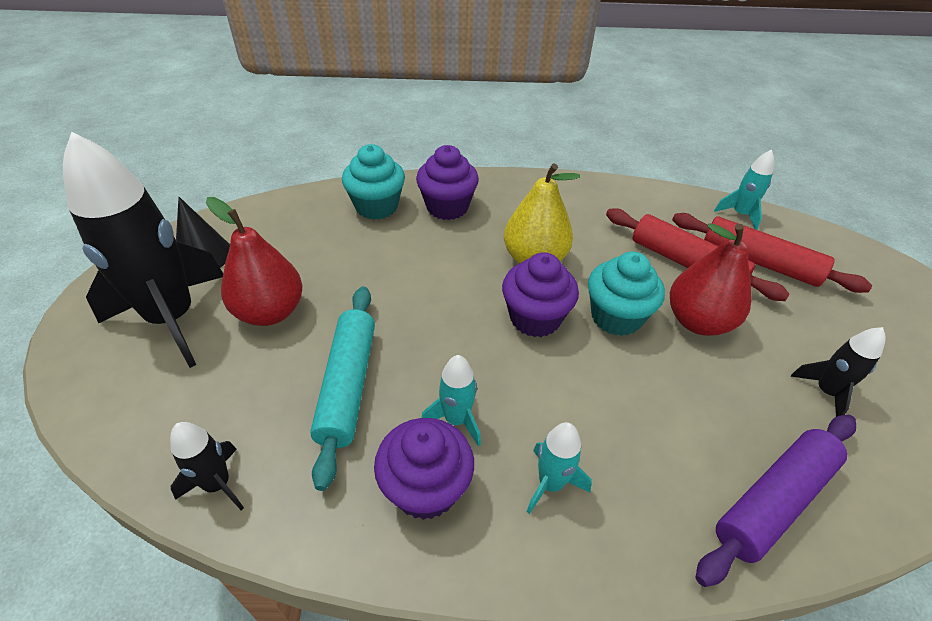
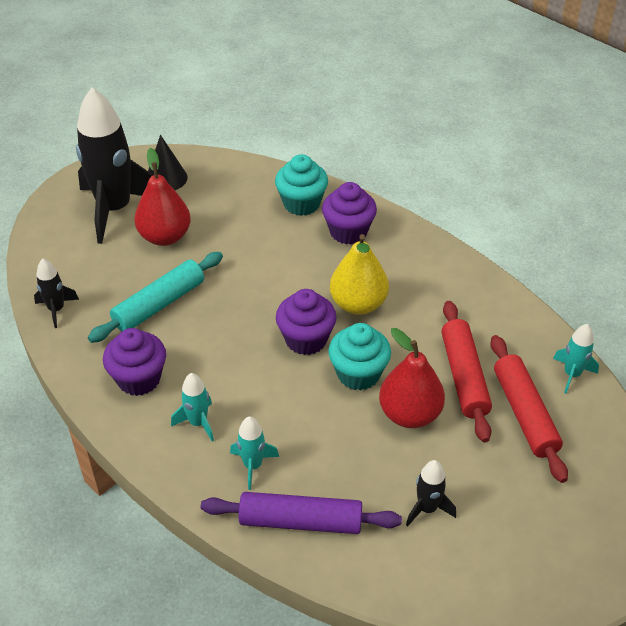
camera: 45 degrees right, 0 degrees up
(456, 420) = (191, 360): turquoise rocket -> turquoise rocket (253, 465)

